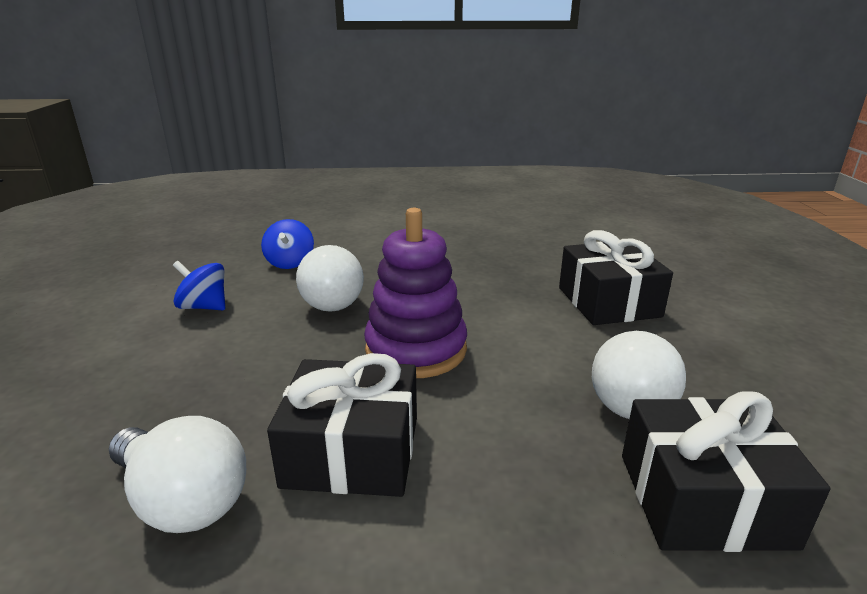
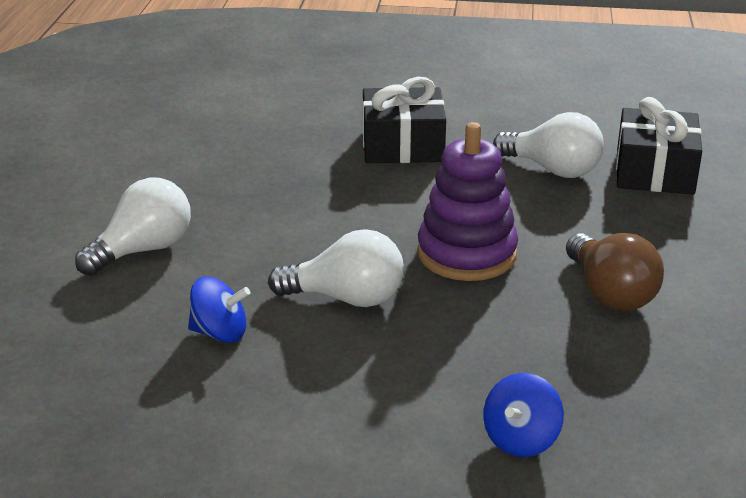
camera: 80 degrees left, 5 degrees up
(183, 500) = (663, 371): white light bulb -> white light bulb (143, 250)
(204, 307) = (334, 396): blue spinning top -> blue spinning top (521, 439)
(352, 451) = (610, 293): black gift -> brown light bulb

